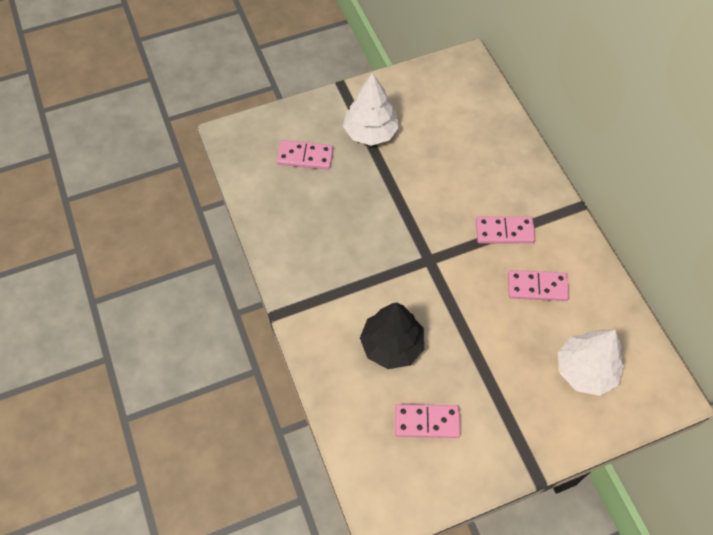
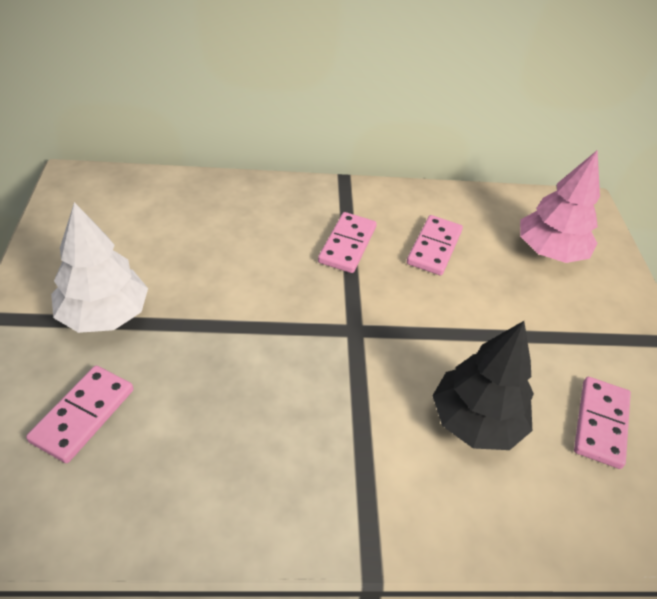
camera: 75 degrees left, 15 degrees down
(585, 370) = (550, 252): white tree -> pink tree

